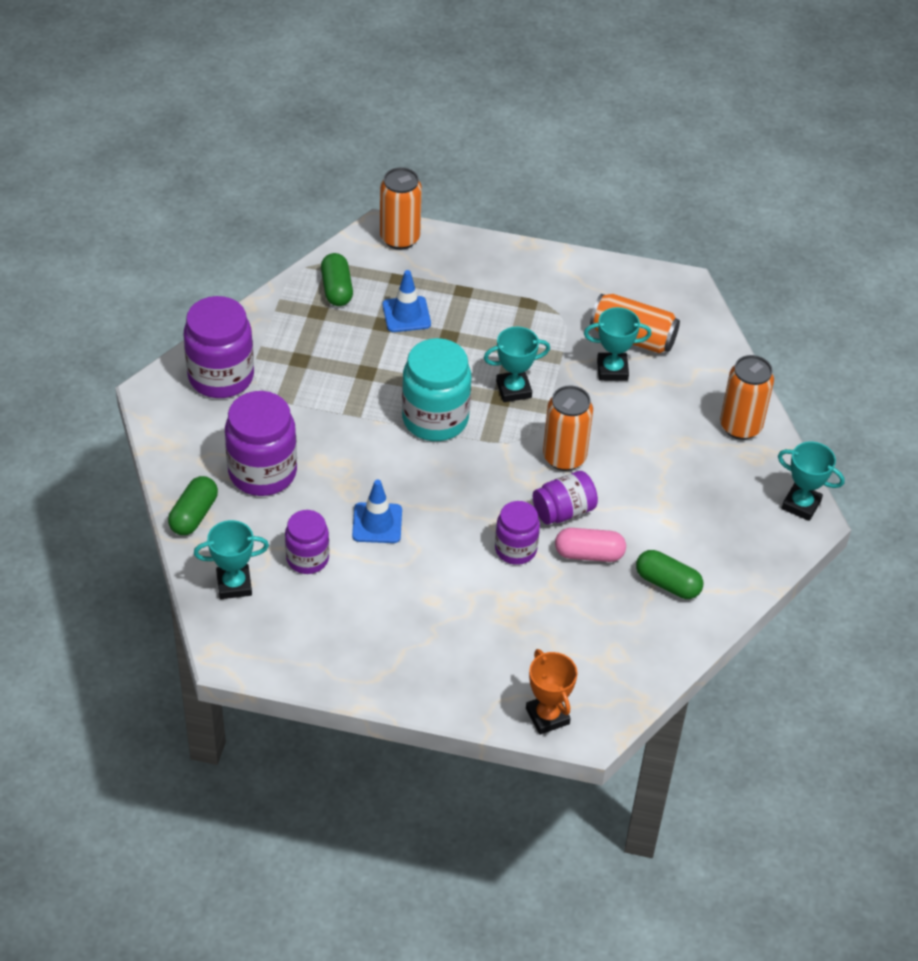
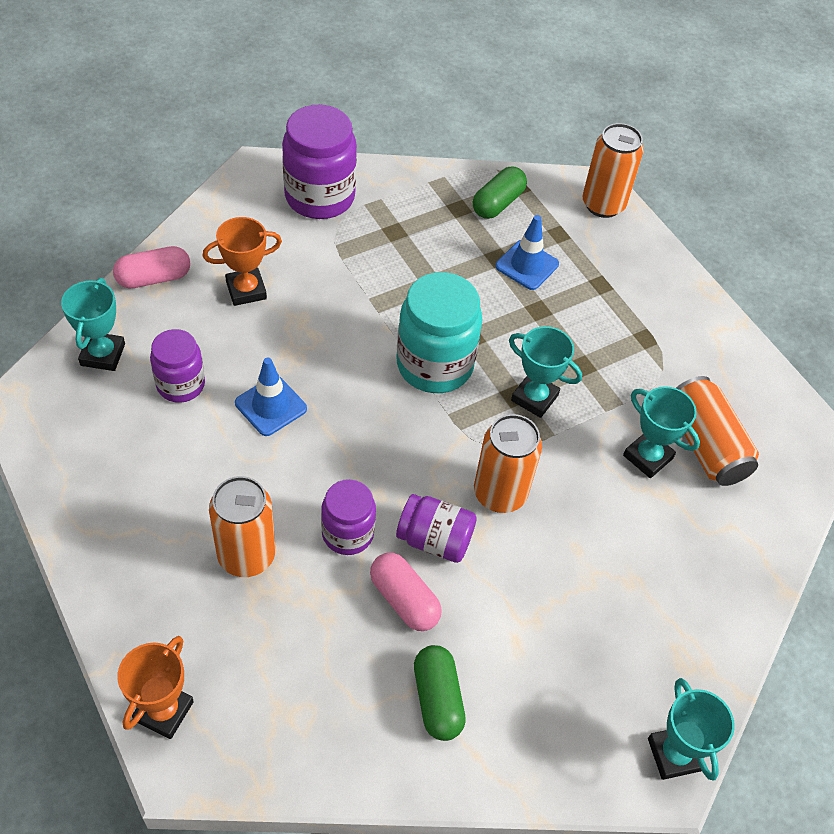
camera: 45 degrees right, 5 degrees up
(194, 515) = (154, 278): green capsule -> pink capsule
(234, 584) = (103, 355): turquoise trophy -> turquoise trophy turned 60 degrees clockwise
(262, 472) = (246, 290): purple jar -> orange trophy
(740, 426) = (709, 618): orange can -> orange can (246, 555)

